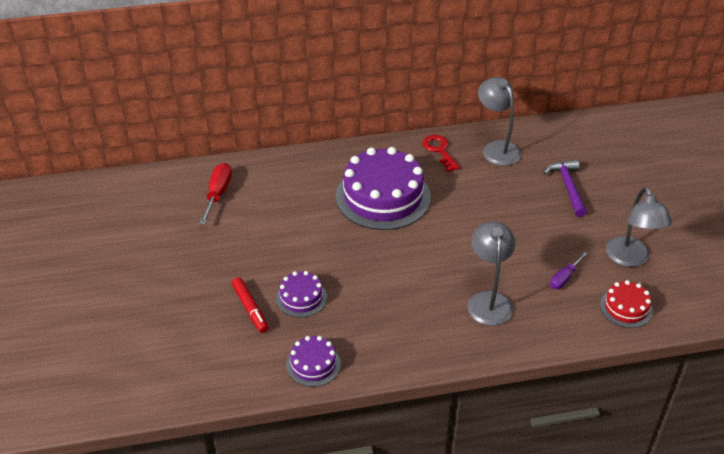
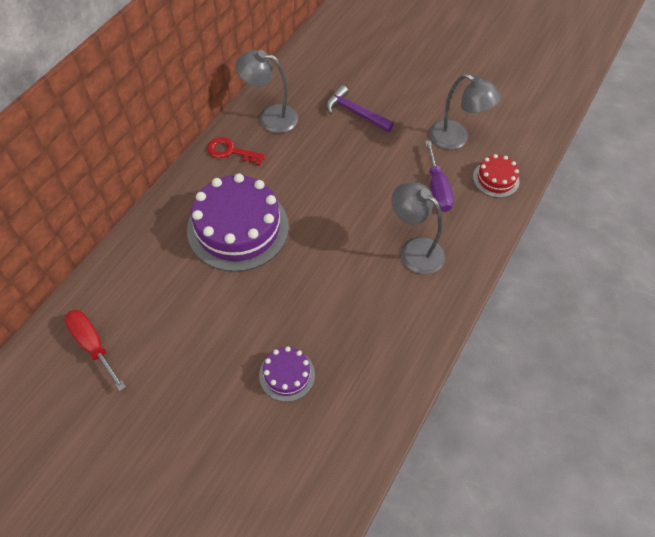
camera: 50 degrees left, 15 degrees up
(250, 308) = (260, 424): red marker -> none
(313, 364) = (367, 422): purple cake -> none
(564, 278) = (437, 189): purple screwdriver -> purple screwdriver, size x1.52

